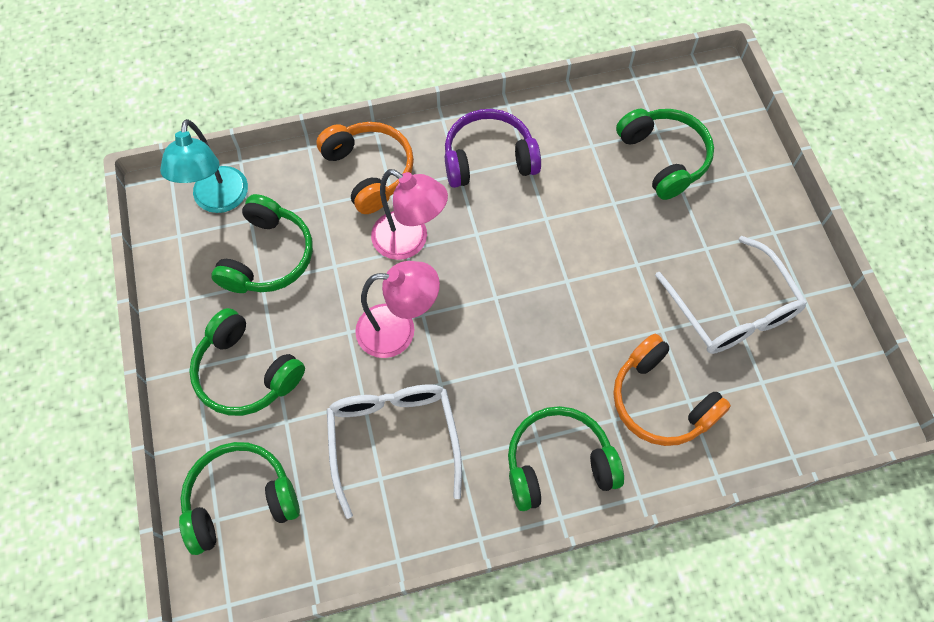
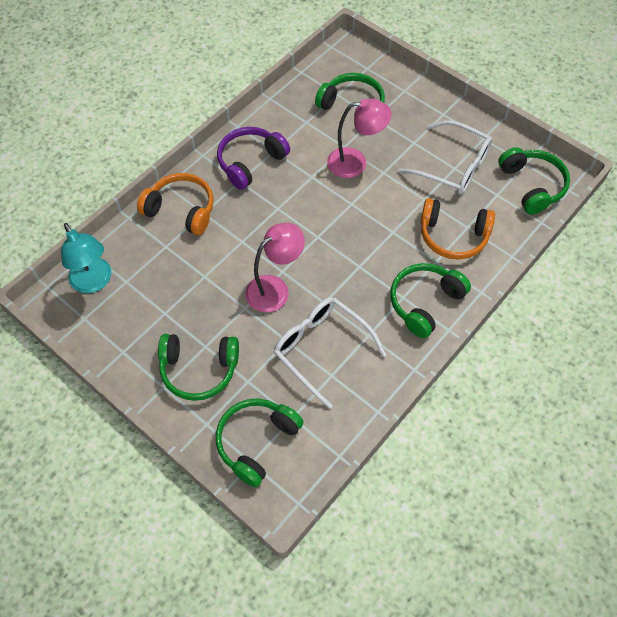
camera: 35 degrees left, 5 degrees down
(268, 257) = (157, 295): green headphones -> green headphones (532, 185)
(410, 241) = (240, 235): pink lamp -> pink lamp (355, 162)

